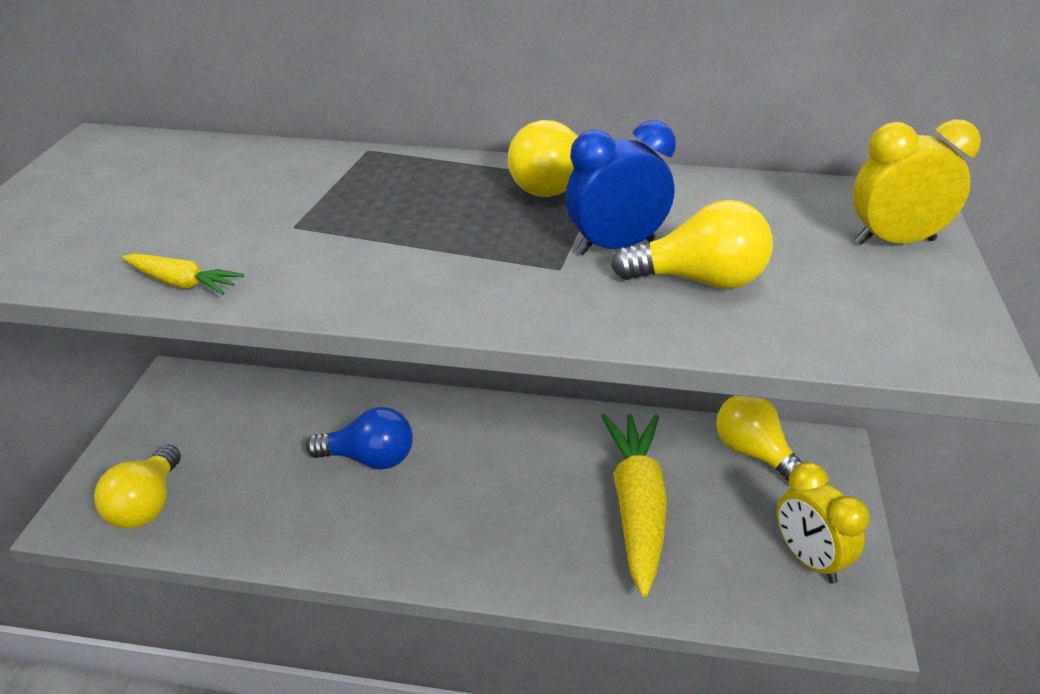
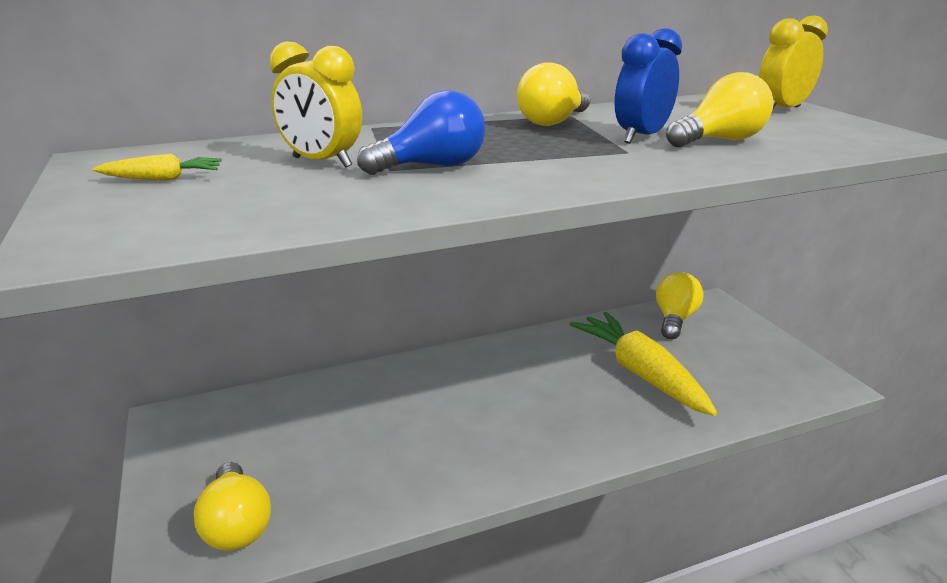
camera: 30 degrees left, 10 degrees down
(182, 283) = (353, 213): yellow carrot -> yellow carrot (162, 179)
(369, 459) = (416, 413): blue light bulb -> blue light bulb (432, 167)
(754, 453) = (674, 319): yellow light bulb -> yellow light bulb turned 90 degrees clockwise
(808, 559) = (768, 363): yellow clock -> yellow clock (321, 162)

